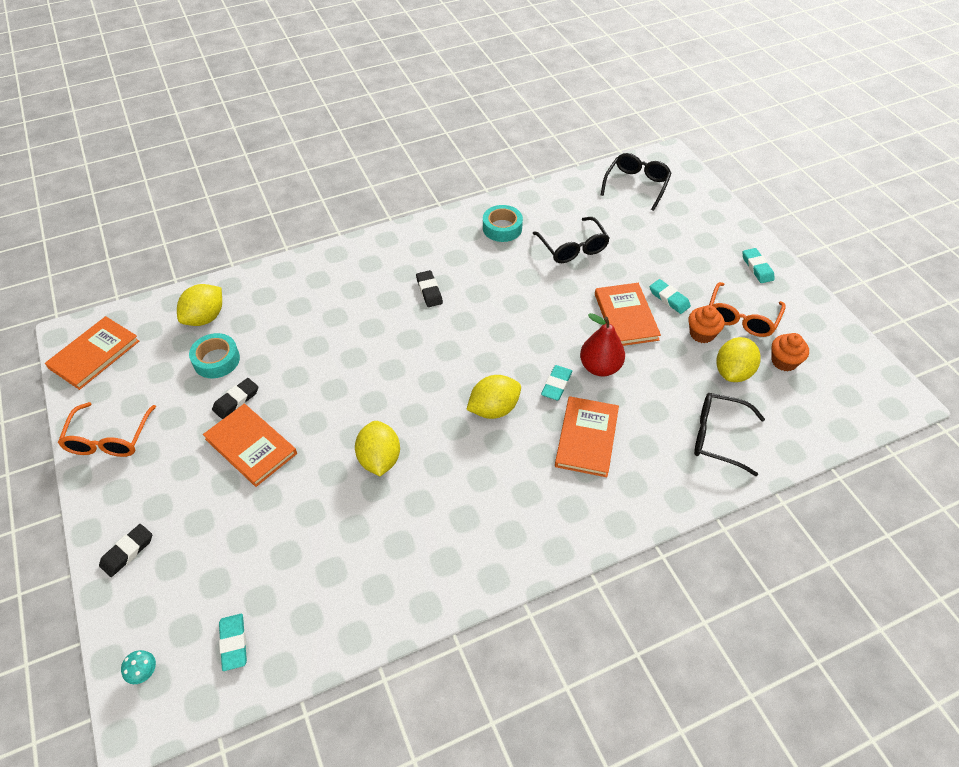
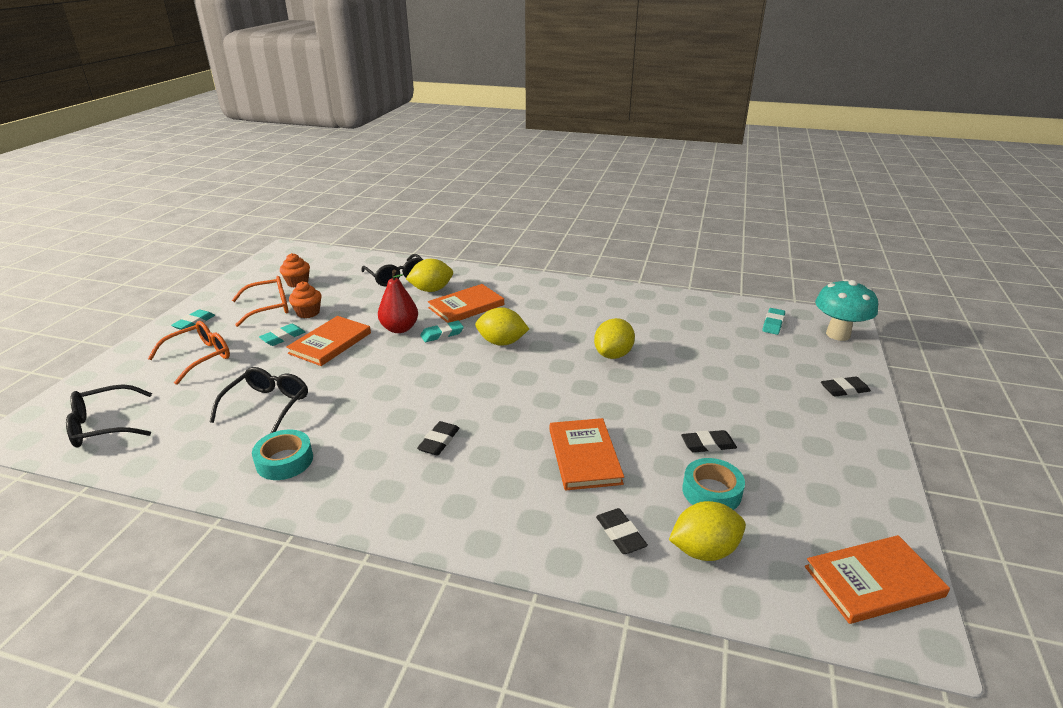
camera: 140 degrees left, 20 degrees down
(109, 438) = (856, 474): orange glasses -> orange glasses (199, 357)
(145, 673) = (838, 334): turquoise mushroom -> turquoise mushroom, size x2.49
(251, 446) = (711, 406): orange book -> orange book (584, 456)
(261, 300) = (620, 534): none -> black eraser
(669, 298) = (283, 337): turquoise eraser -> turquoise eraser turned 45 degrees clockwise
(733, 372) = (332, 291): yellow lemon -> yellow lemon (431, 290)

